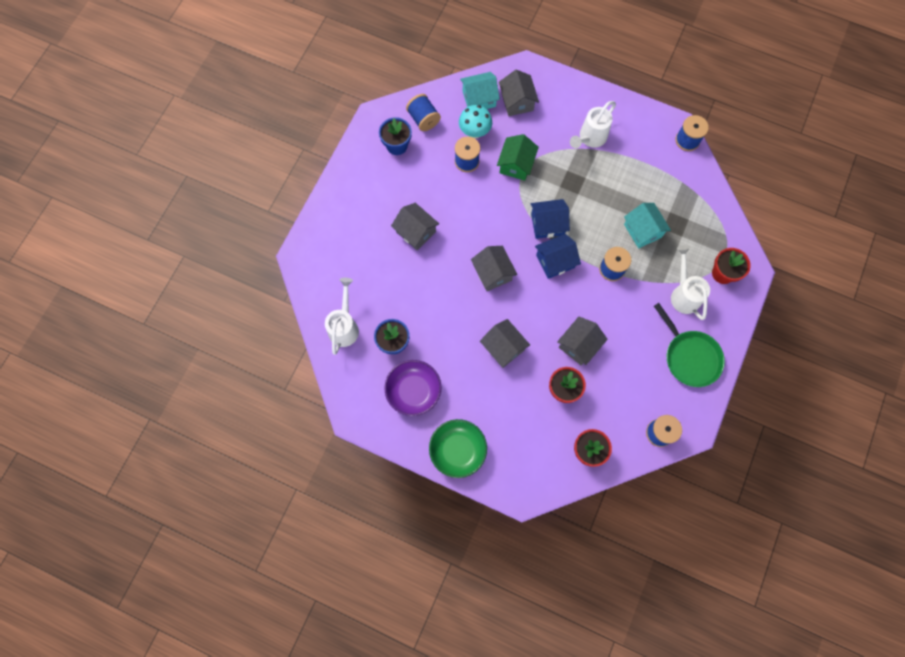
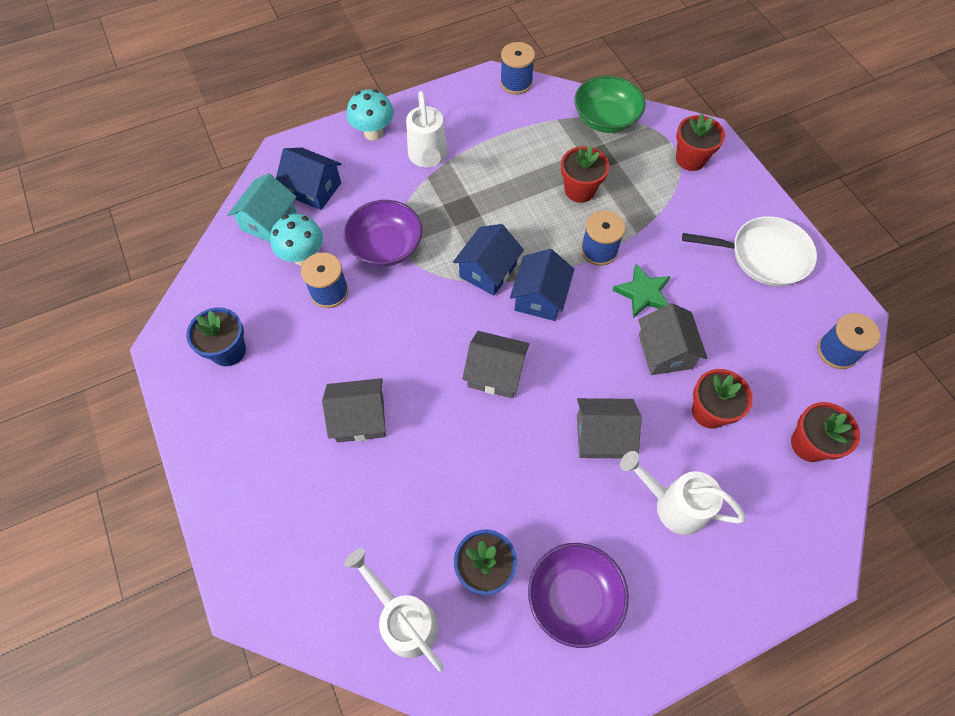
camera: 50 degrees left, 10 degrees down
(423, 119) = (229, 295): blue spool -> none
(457, 450) = (701, 605): green bowl -> green bowl (606, 119)
(516, 164) = (386, 246): green house -> purple bowl
(517, 101) = (314, 189): grey house -> blue house
(579, 98) = (373, 133): none -> turquoise mushroom
(605, 310) = (643, 293): none -> green star
(642, 230) = (579, 190): turquoise house -> red flower pot
(683, 294) = (685, 208): white watering can -> white watering can (673, 505)
(690, 357) = (764, 255): green pan -> white pan

